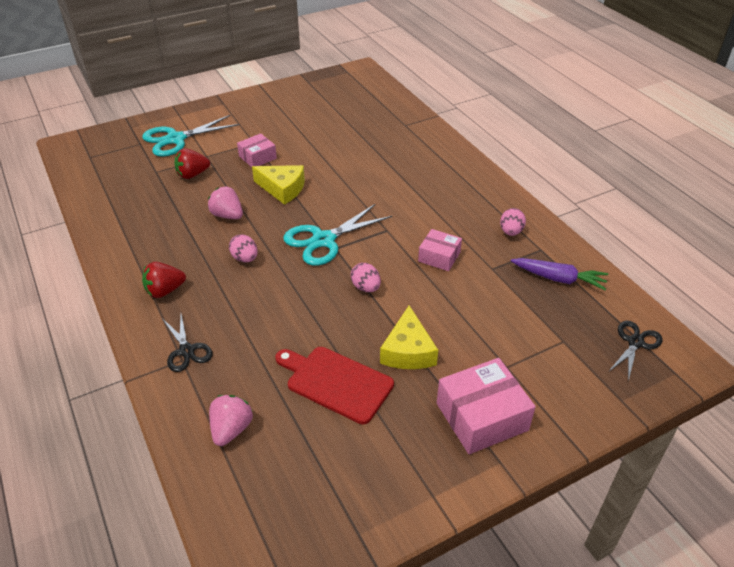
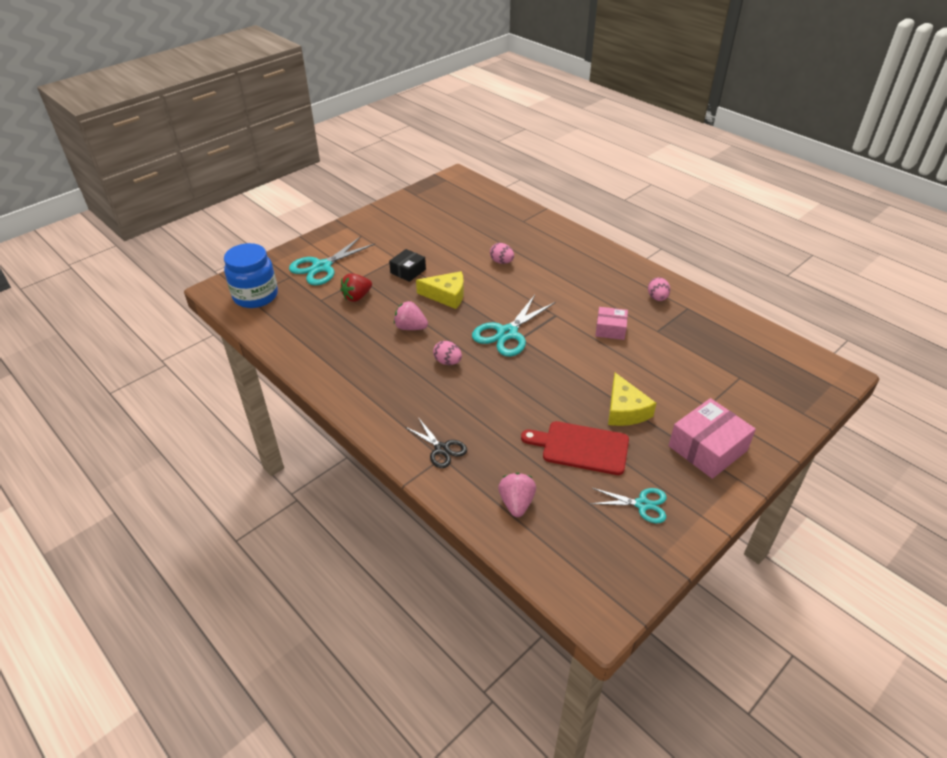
camera: 15 degrees left, 0 degrees up
(97, 157) = (255, 296): none -> blue jar
(165, 291) = (392, 403): red strawberry -> none
(257, 157) = (408, 271): pink box -> black box
(366, 287) = (564, 366): pink egg -> pink egg (501, 262)
(370, 465) = (642, 504): none -> turquoise scissors
(558, 279) = (713, 329): purple carrot -> none
(635, 343) = (793, 367): black scissors -> none

